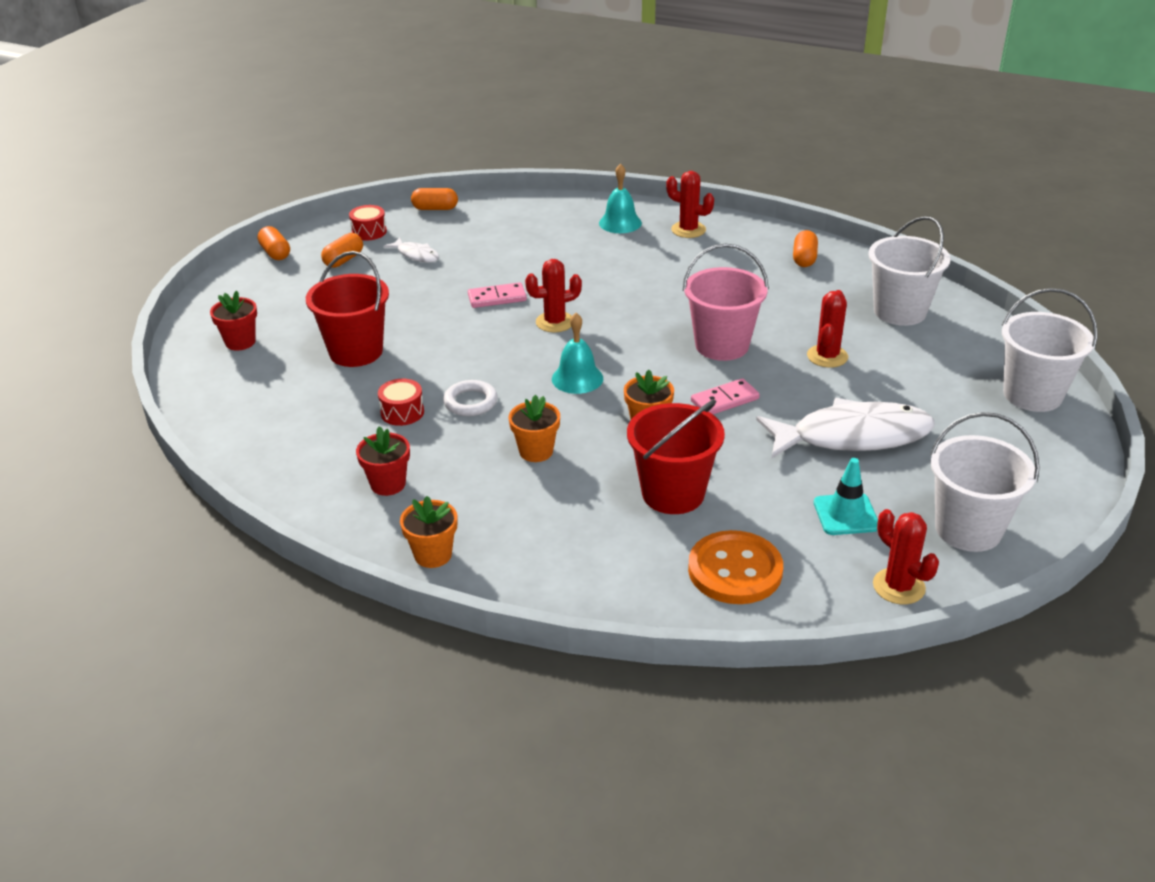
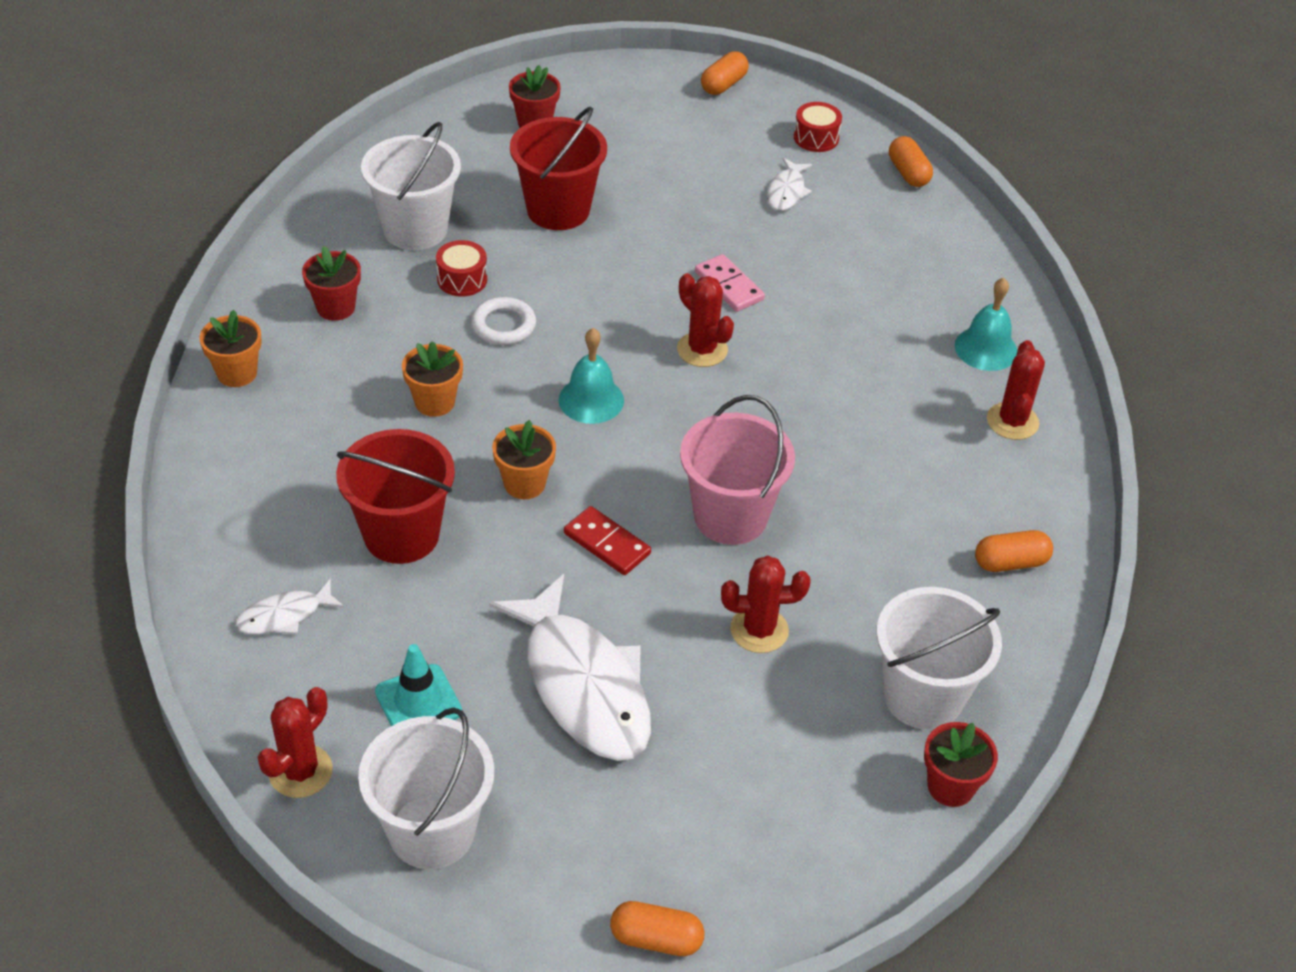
camera: 65 degrees right, 10 degrees up
(343, 260) = (740, 139): orange capsule -> orange capsule (656, 939)
(724, 400) = (607, 543): pink domino -> red domino
(735, 570) = (284, 616): orange button -> white fish
(970, 319) = (950, 786): none -> red flower pot
(1032, 395) = (776, 882): white bucket -> white bucket (415, 229)

